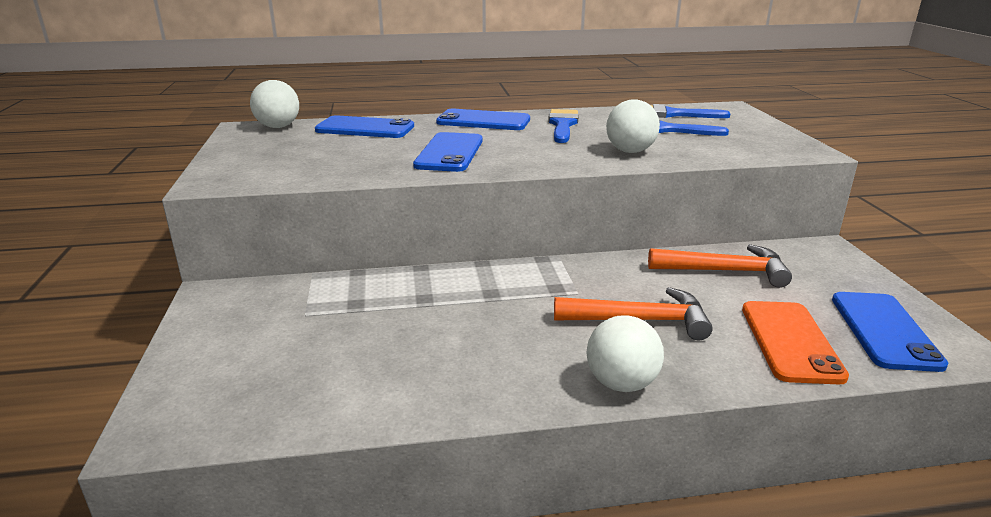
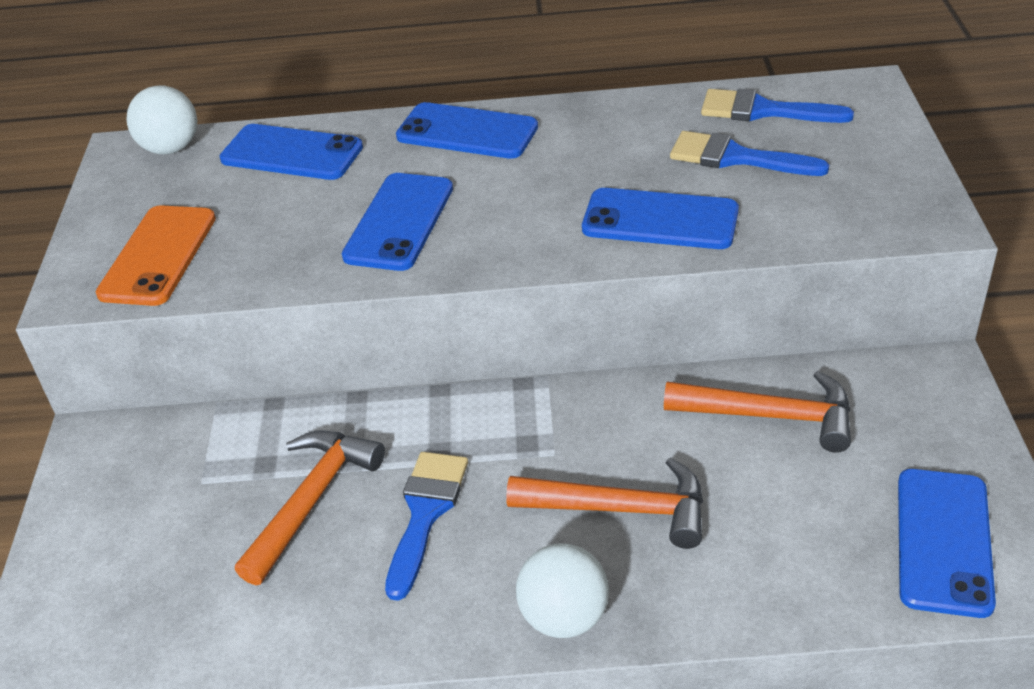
camera: 10 degrees right, 15 degrees up
(396, 323) = (311, 501): none -> orange hammer
(562, 125) = (583, 143): blue brush -> blue brush (425, 513)
(630, 151) = (660, 220): white ball -> blue phone
(790, 341) = (806, 556): orange phone -> orange phone (158, 256)

